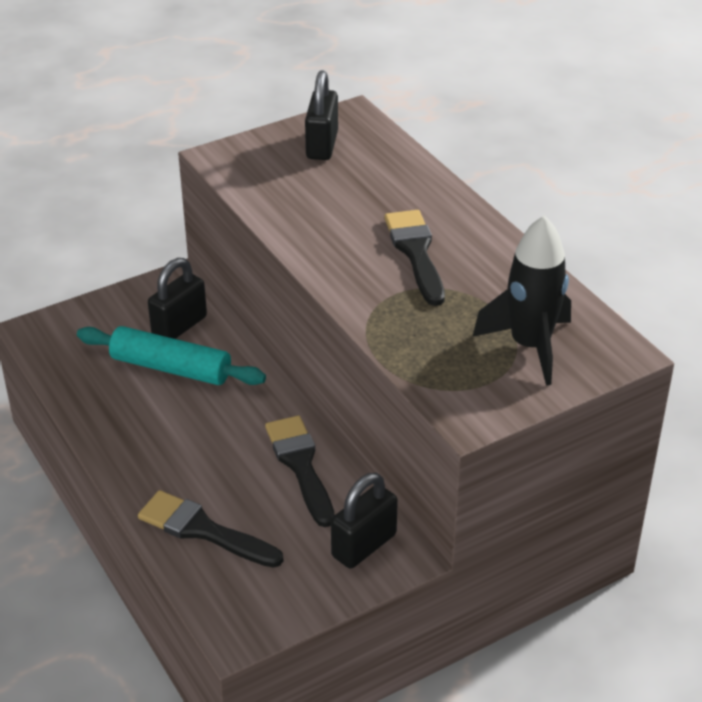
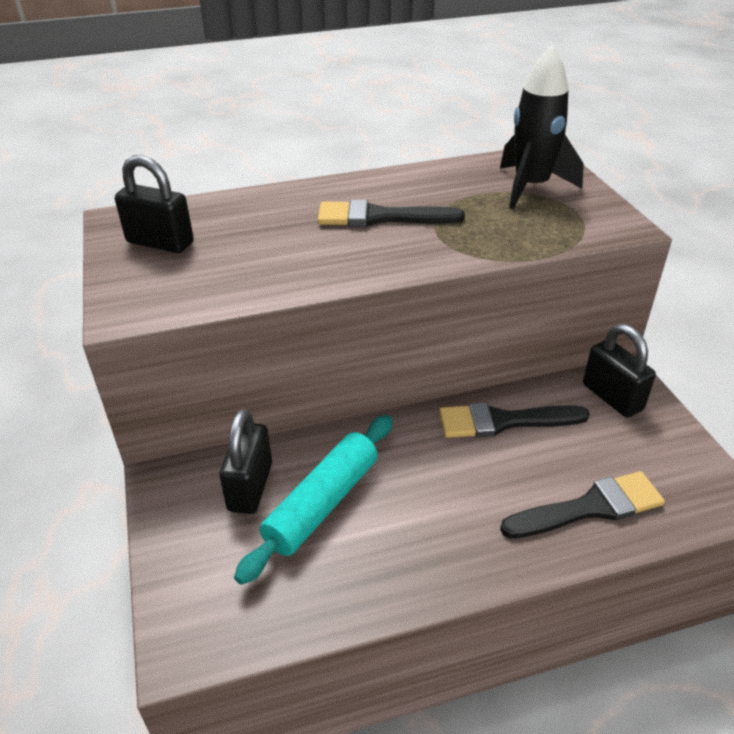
camera: 75 degrees left, 0 degrees up
(179, 326) = (250, 487): black padlock -> black padlock turned 45 degrees clockwise
(203, 530) = (590, 507): black brush -> black brush turned 150 degrees counterclockwise

